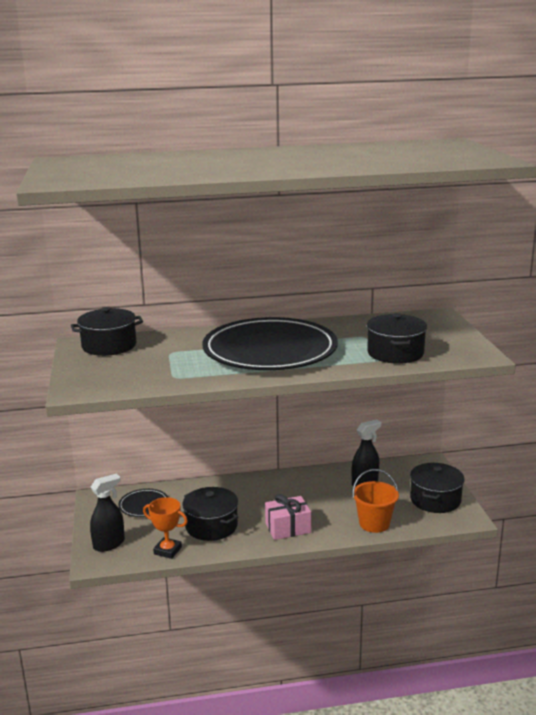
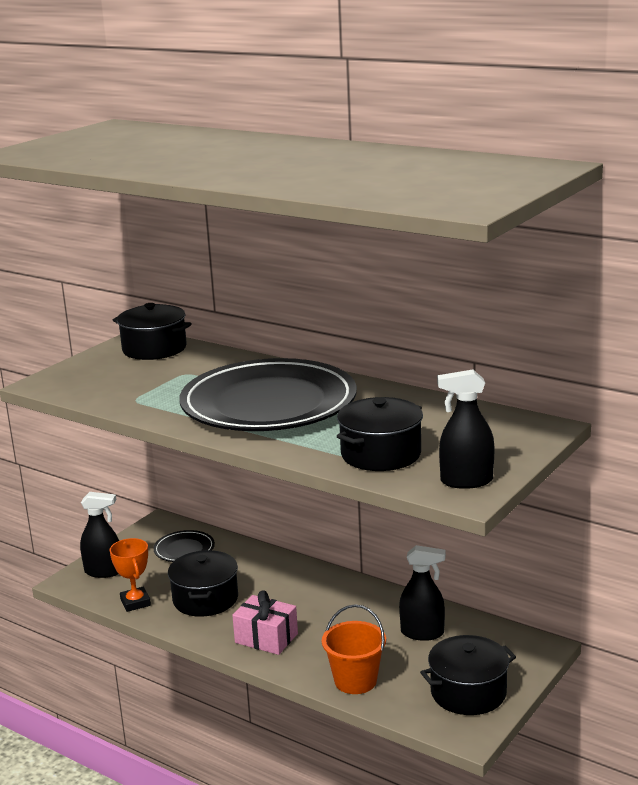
camera: 45 degrees right, 0 degrees up
(465, 350) = (466, 481): none -> black spray bottle

